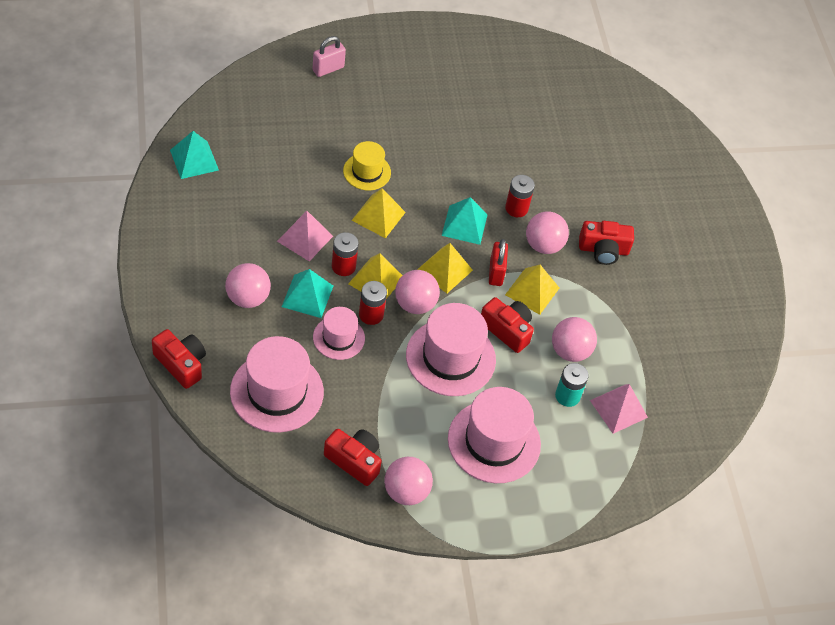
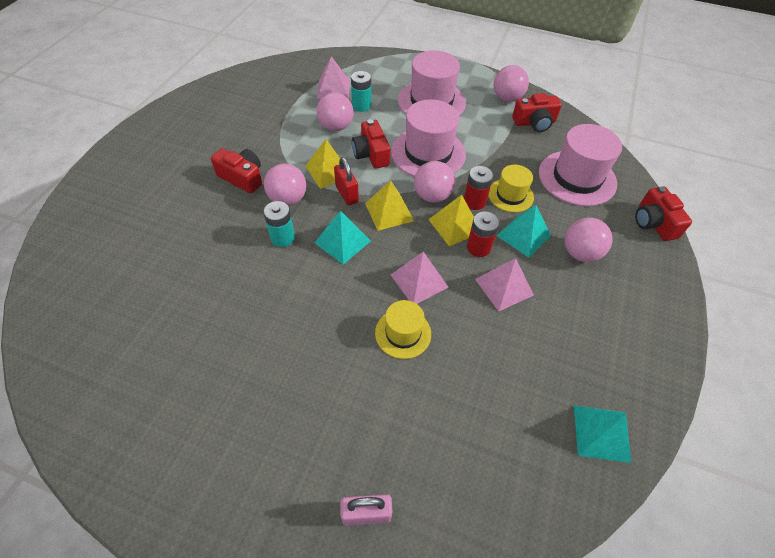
camera: 145 degrees left, 0 degrees up
(338, 338) = (510, 195): pink hat -> yellow hat
(354, 461) = (534, 123): red camera -> red camera turned 75 degrees counterclockwise
(378, 216) = (419, 281): yellow pyramid -> pink pyramid
(496, 272) = (347, 194): red padlock -> red padlock turned 60 degrees counterclockwise
(516, 208) = (282, 237): red battery -> turquoise battery

